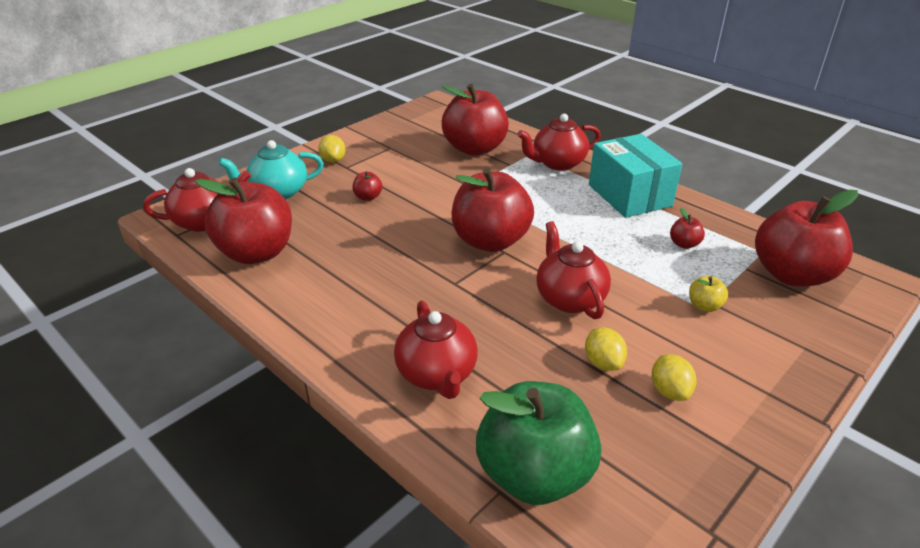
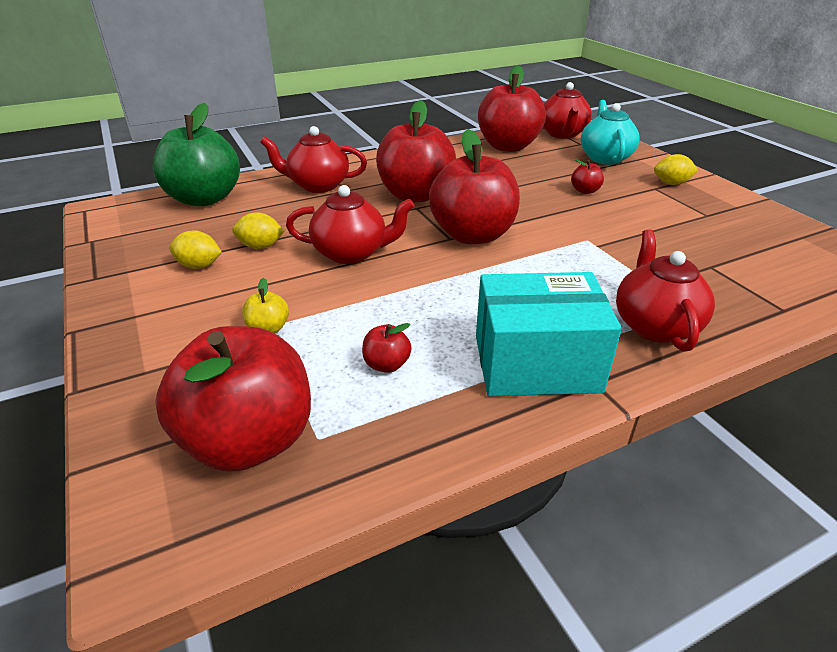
camera: 110 degrees right, 0 degrees up
(474, 148) = (706, 268): red apple -> red apple (415, 195)

